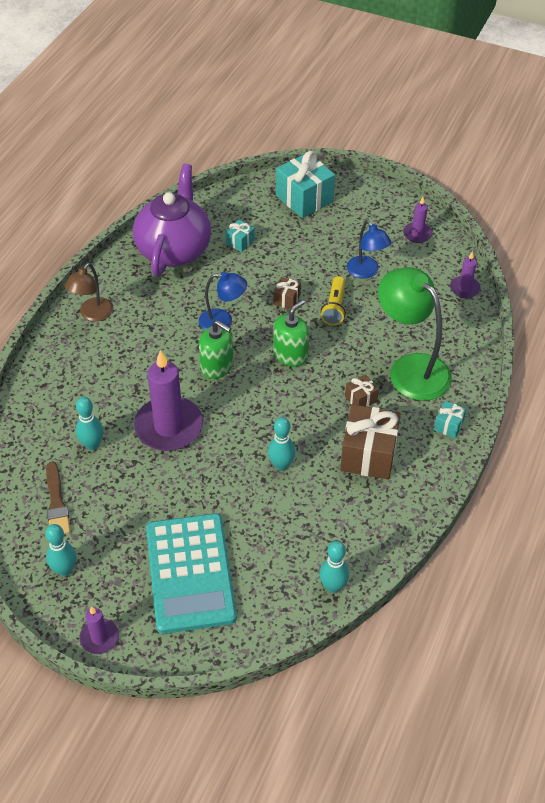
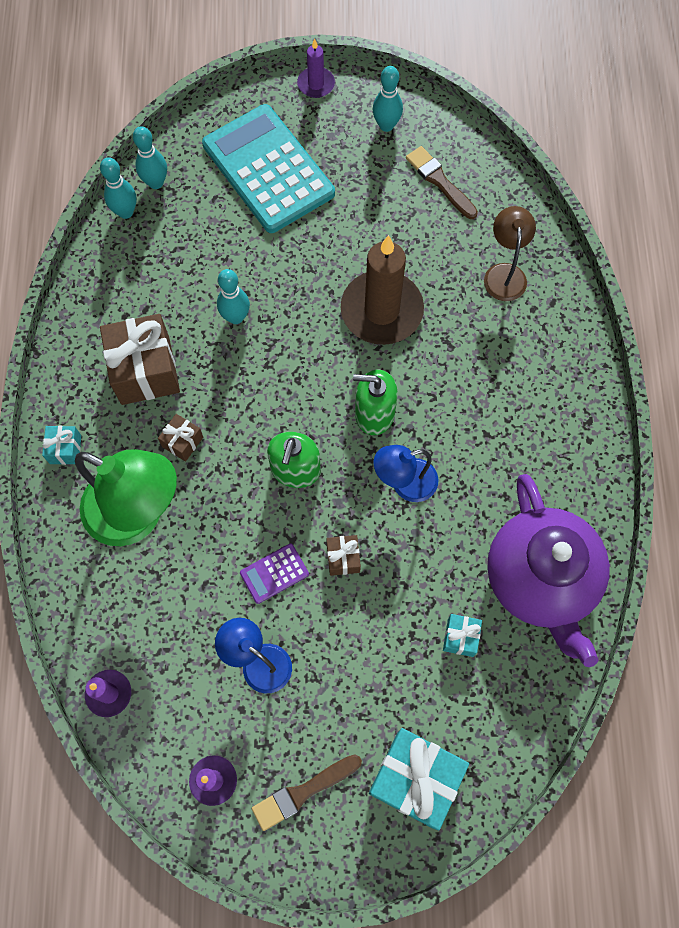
camera: 155 degrees right, 20 degrees up
(92, 314) = (569, 422): brown lamp -> brown lamp (504, 273)
(92, 445) = (448, 255): turquoise bowling pin -> turquoise bowling pin (156, 183)
(169, 427) = (381, 310): purple candle -> brown candle
(334, 307) = (274, 573): yellow flashlight -> purple calculator
(369, 214) = (303, 792): none -> brown brush

